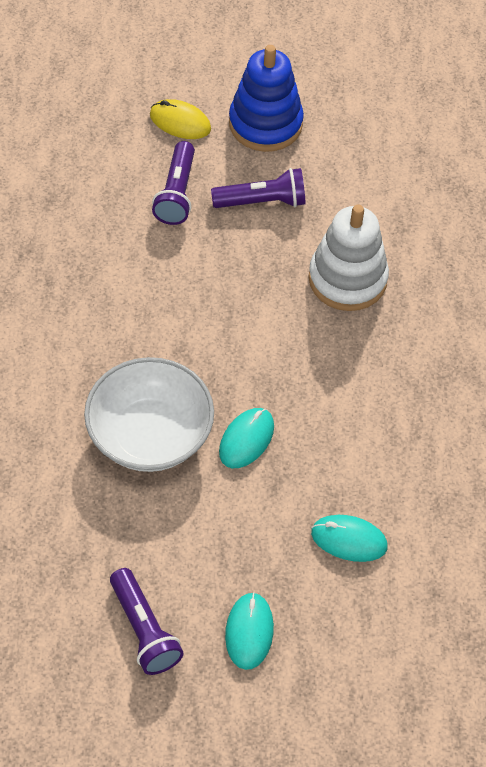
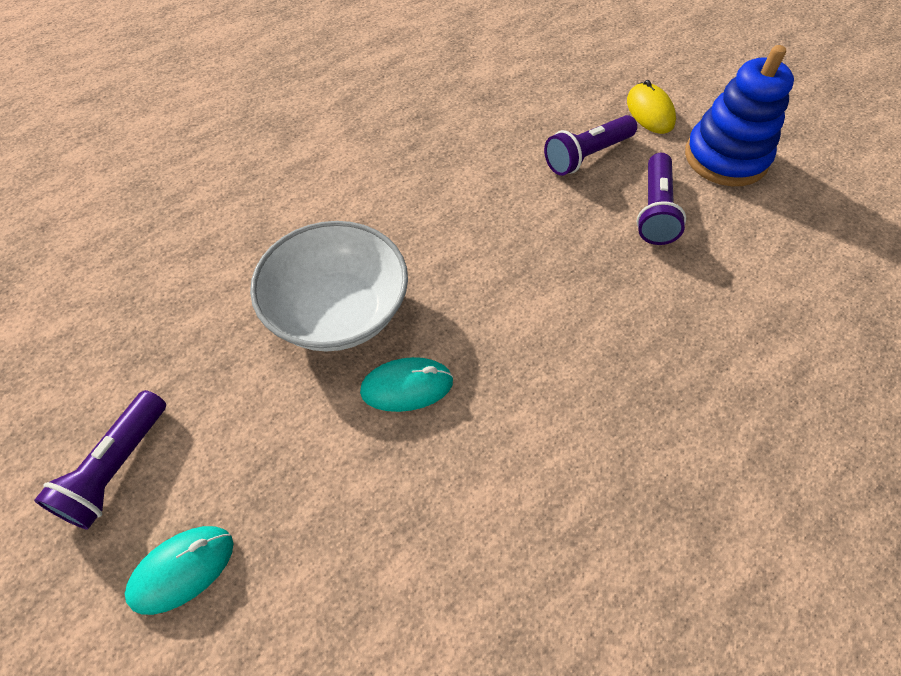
camera: 50 degrees right, 0 degrees up
(262, 202) = (654, 210): purple flashlight -> purple flashlight turned 60 degrees clockwise
(347, 279) = (666, 329): white stacking toy -> none
(349, 540) = (379, 578): turquoise mouse -> none

